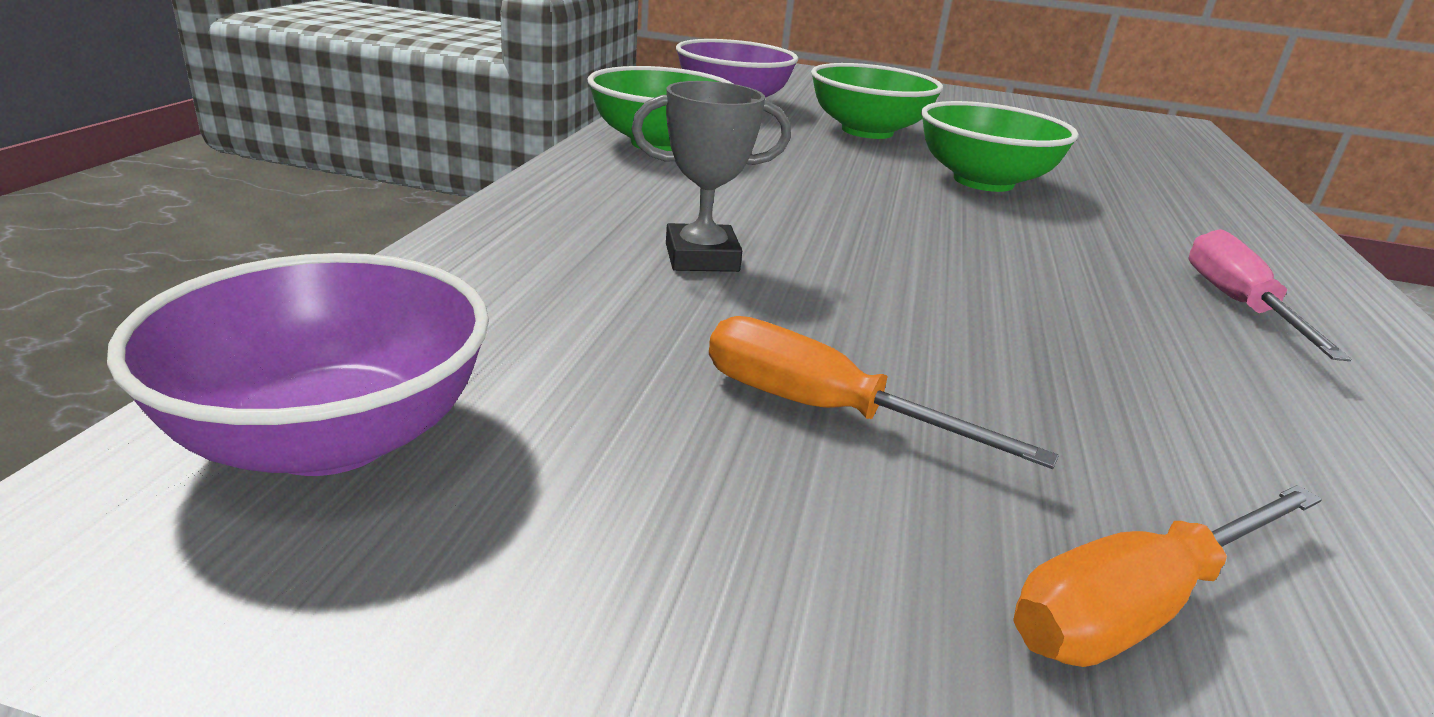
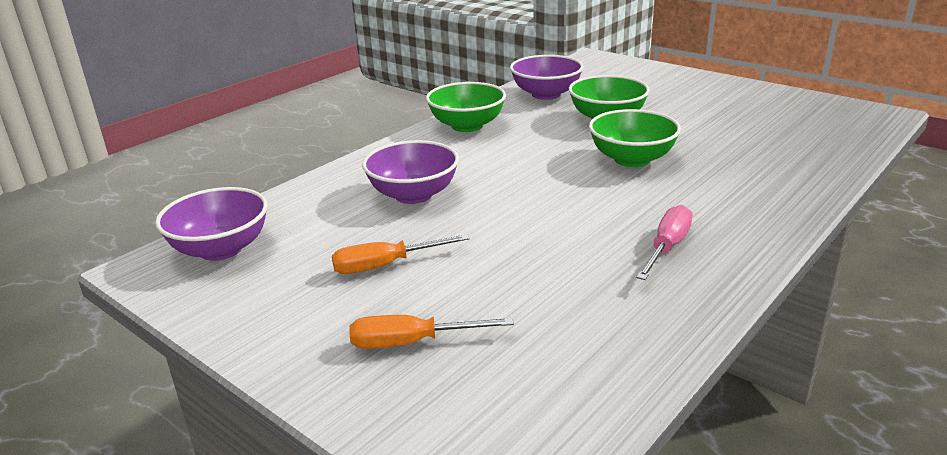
camera: 30 degrees right, 0 degrees up
(701, 258) = (413, 195): grey trophy -> purple bowl
(824, 411) = (386, 265): orange screwdriver -> orange screwdriver turned 75 degrees counterclockwise

